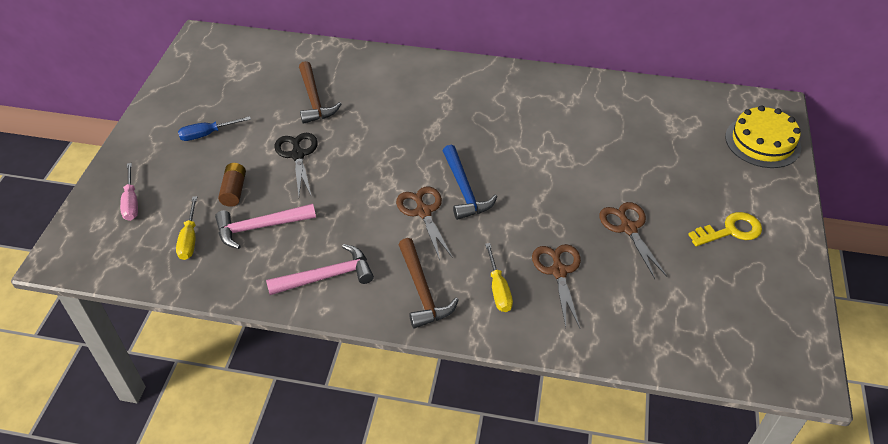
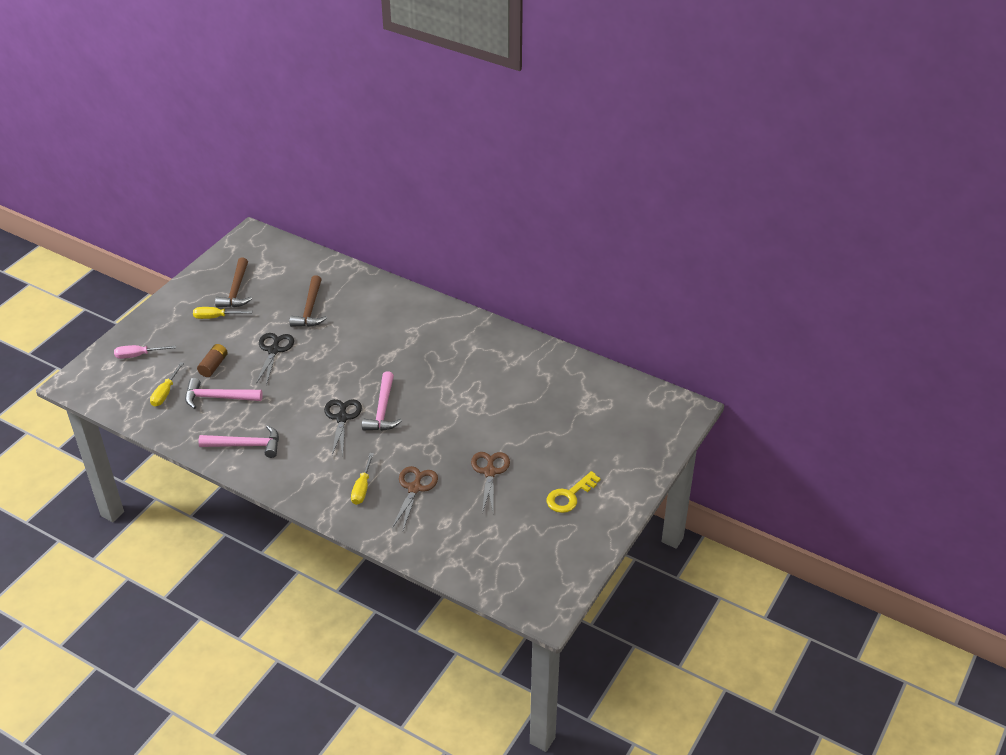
camera: 20 degrees right, 5 degrees down
(131, 202) = (138, 355): pink screwdriver -> pink screwdriver turned 75 degrees clockwise
(207, 134) = (216, 317): blue screwdriver -> yellow screwdriver
(422, 291) = (307, 474): brown hammer -> brown hammer (236, 290)
(423, 212) = (342, 418): brown scissors -> black scissors
(464, 190) = (382, 410): blue hammer -> pink hammer
(730, 231) = (569, 496): yellow key -> yellow key turned 135 degrees clockwise
(762, 142) = (651, 435): yellow cake -> none

